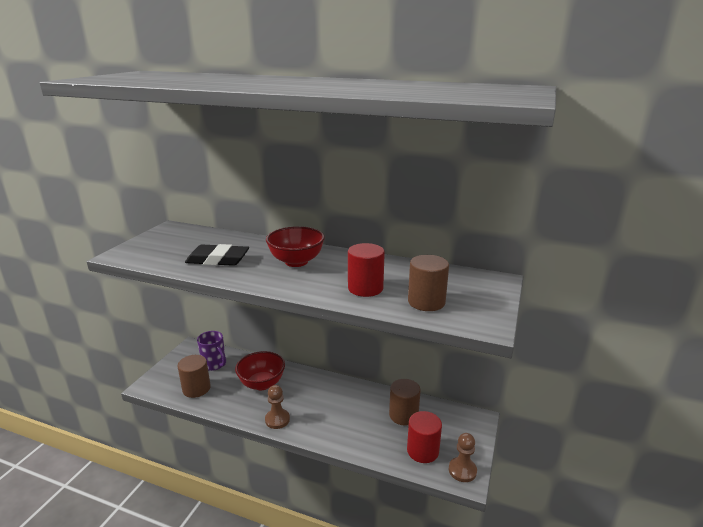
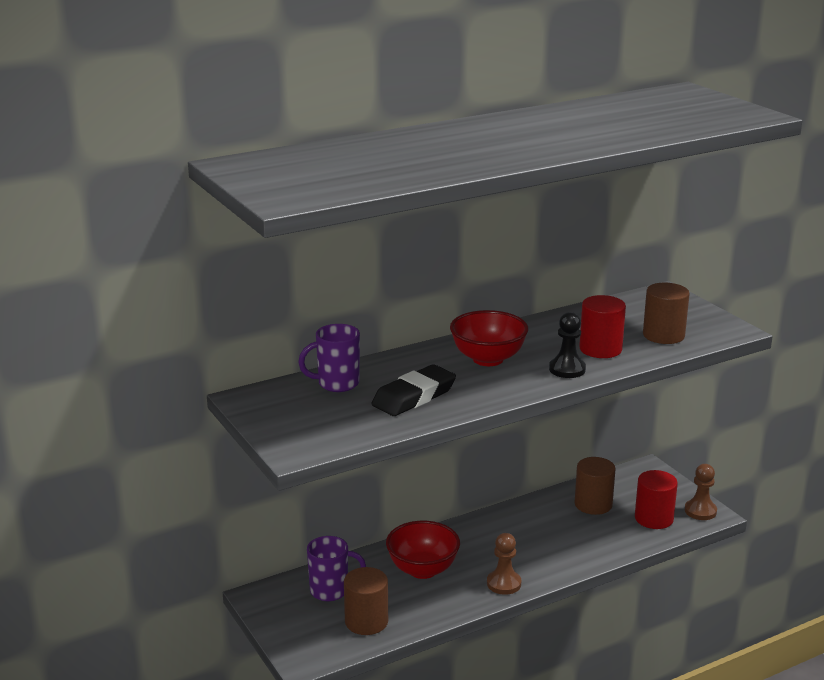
camera: 50 degrees left, 0 degrees up
(211, 238) = (337, 384): none -> purple mug
(316, 288) = (567, 369): none -> black pawn

